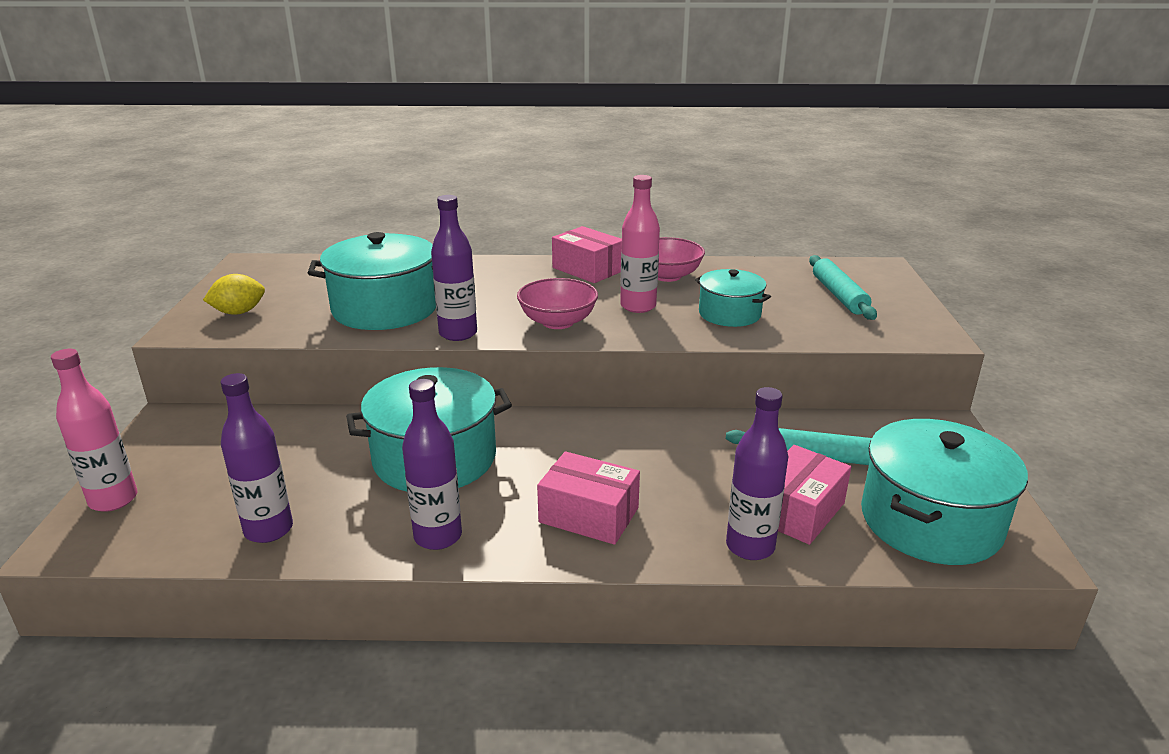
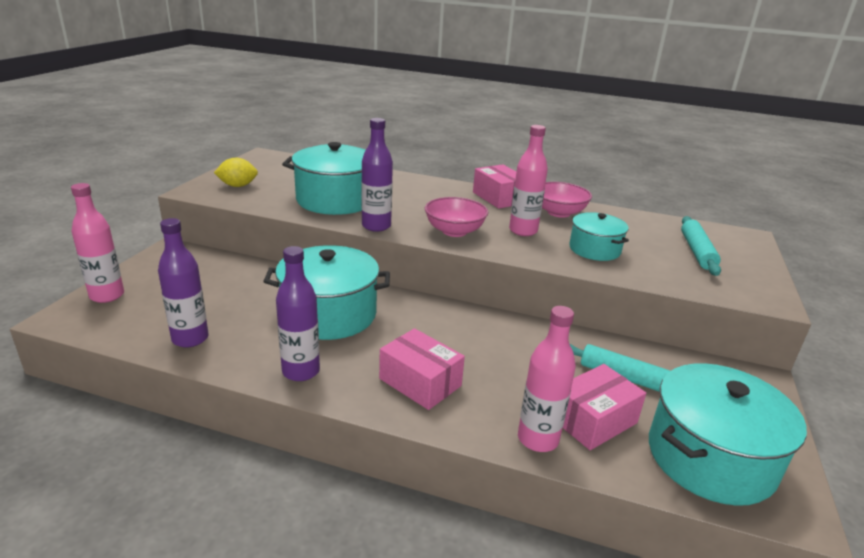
camera: 15 degrees right, 0 degrees up
(750, 546) = (538, 439): purple bottle -> pink bottle

